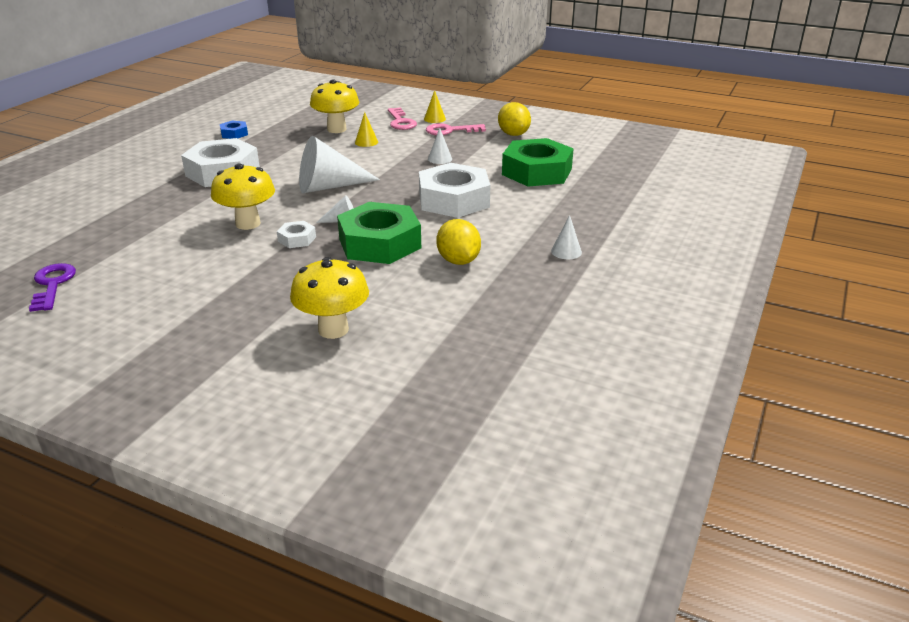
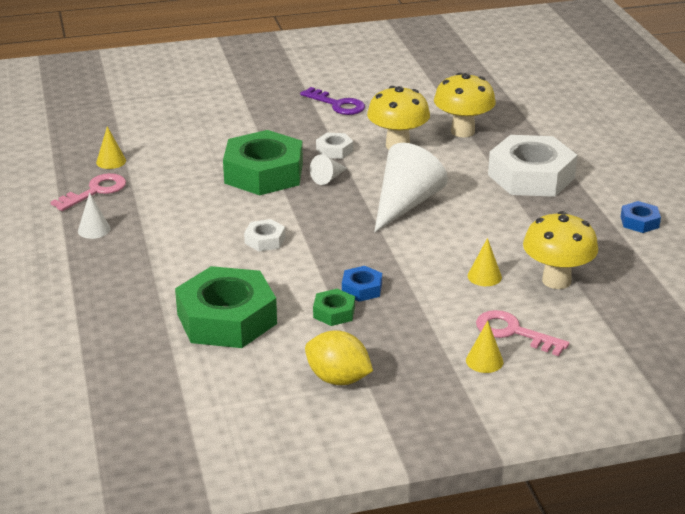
camera: 140 degrees right, 0 degrees up
(53, 284) = (425, 66): purple key -> purple key (337, 104)
(333, 330) = (199, 112): yellow mushroom -> yellow mushroom (462, 131)
(440, 159) = (362, 289): white cone -> blue nut
(450, 130) = (426, 345): pink key -> pink key (95, 191)
(454, 200) = (265, 240): white nut -> white nut, size x0.45
(458, 261) = (178, 185): yellow lemon -> none
(473, 155) = (334, 312): none -> green nut
(487, 308) = (111, 161): none -> yellow cone

